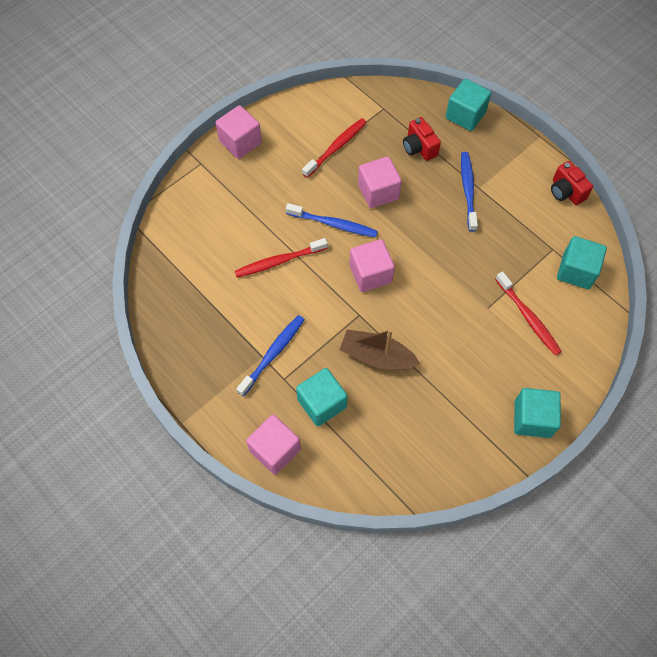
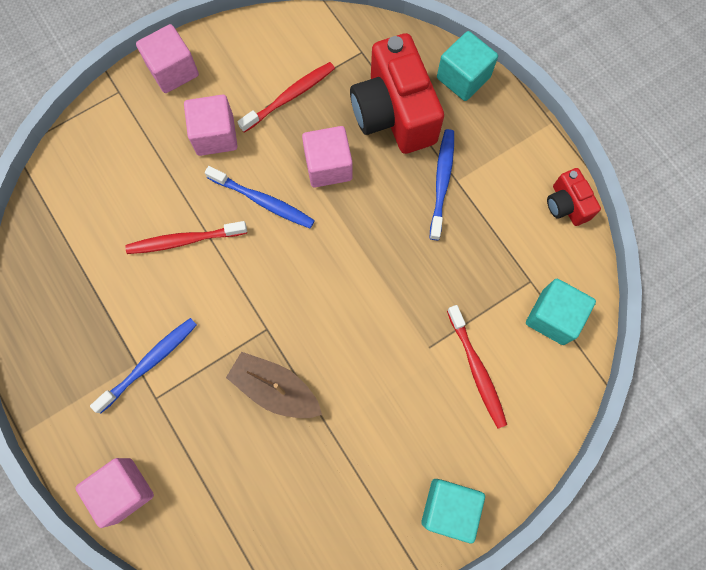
camera: 10 degrees right, 10 degrees up
(322, 403) = (194, 439): turquoise cube -> none
(370, 274) = (293, 276): pink cube -> pink cube (215, 135)
(419, 148) = (394, 113): red camera -> red camera, size x2.02

